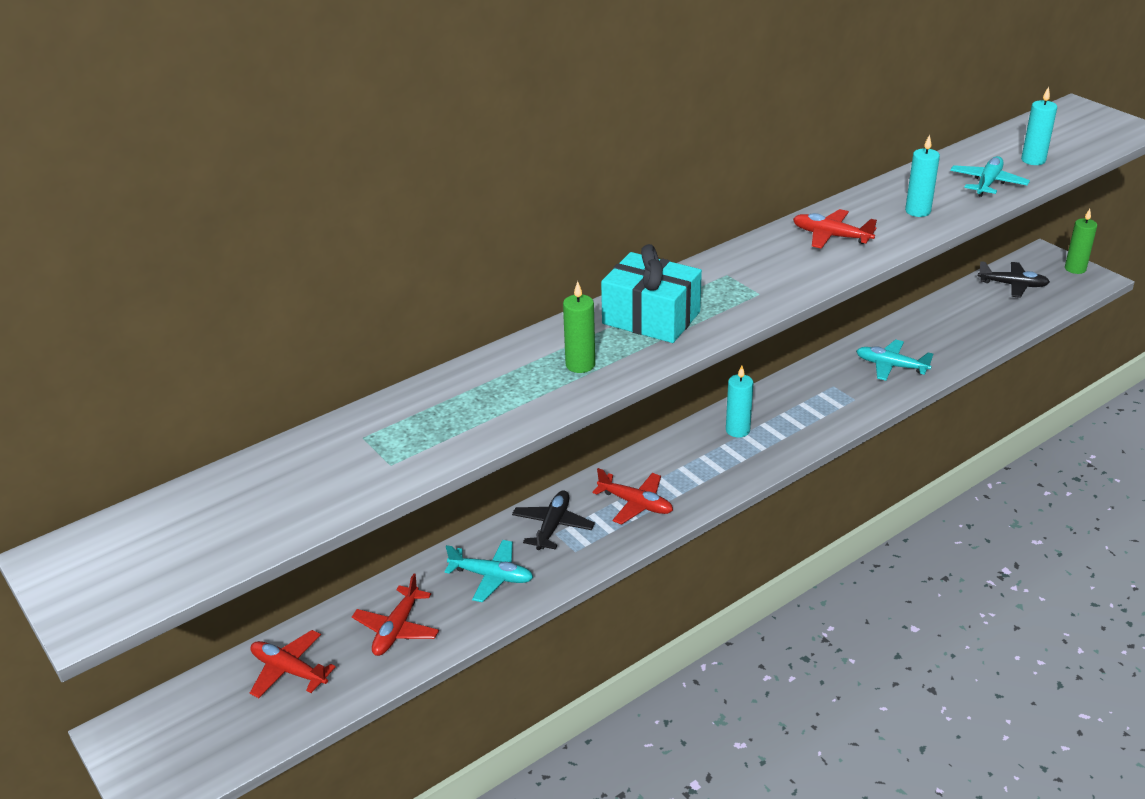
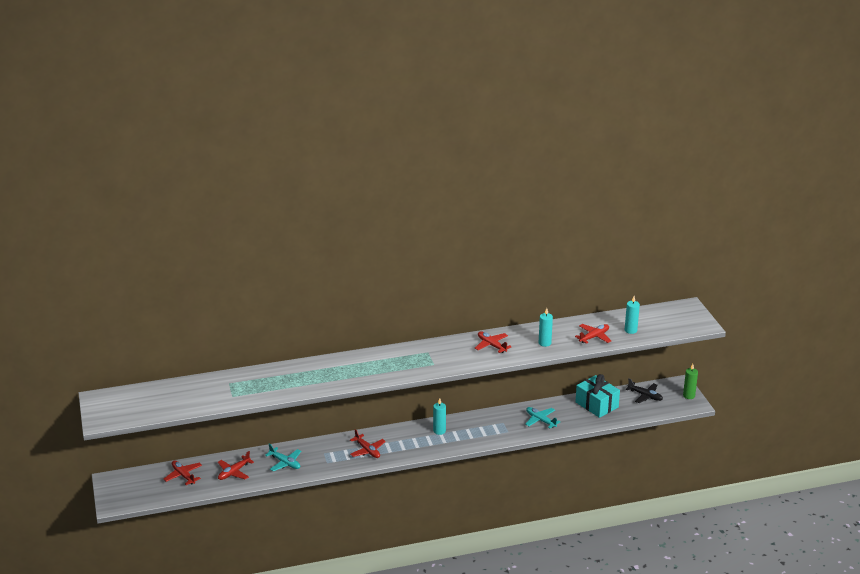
camera: 20 degrees right, 5 degrees down
(552, 526) = (324, 450): black plane -> none
(580, 365) = (333, 376): green candle -> none
(651, 318) = (378, 363): turquoise gift -> turquoise gift (596, 405)
(987, 183) = (594, 337): turquoise plane -> red plane

